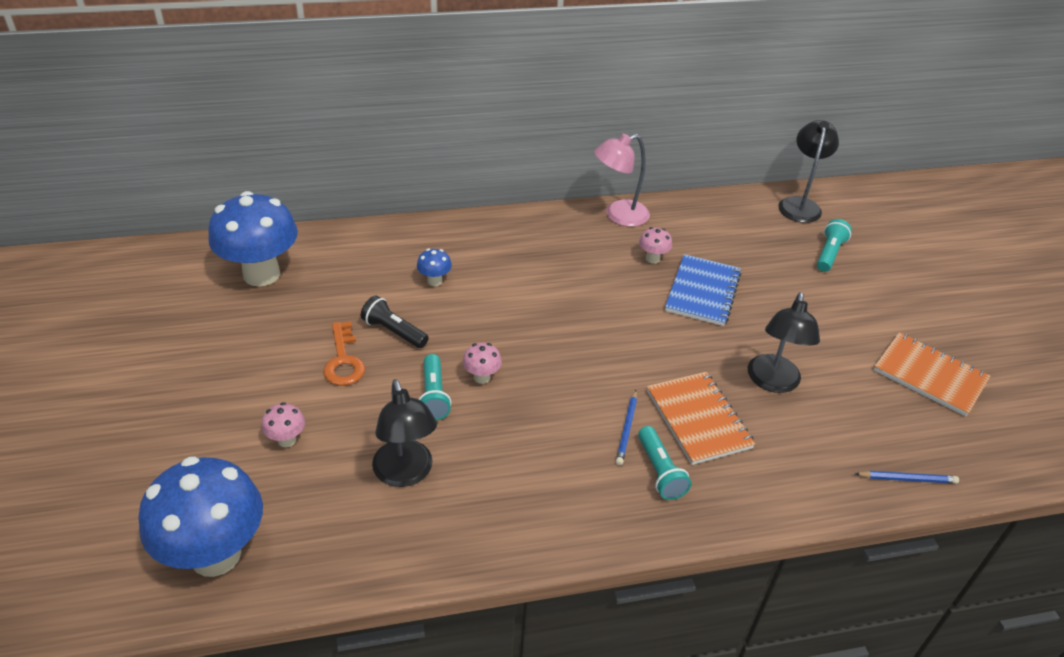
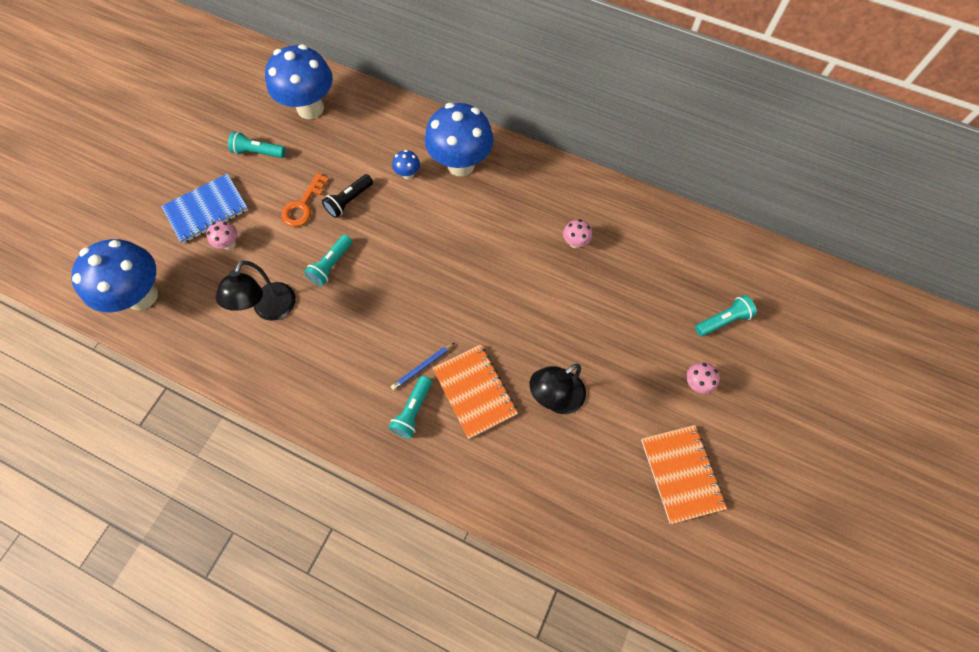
camera: 40 degrees right, 25 degrees up
(235, 339) = (258, 152): none -> turquoise flashlight
(394, 331) = (349, 201): black flashlight -> black flashlight turned 120 degrees counterclockwise
(480, 250) = (460, 164): none -> blue mushroom
(482, 377) = (370, 269): pink mushroom -> pink mushroom (696, 383)
(618, 215) = (588, 188): pink lamp -> none
(698, 419) = (475, 391): orange notebook -> orange notebook turned 45 degrees counterclockwise
(702, 292) = (583, 294): blue notebook -> blue notebook (207, 210)
(800, 204) = (750, 260): black lamp -> none
(907, 479) = (569, 534): blue pencil -> none

